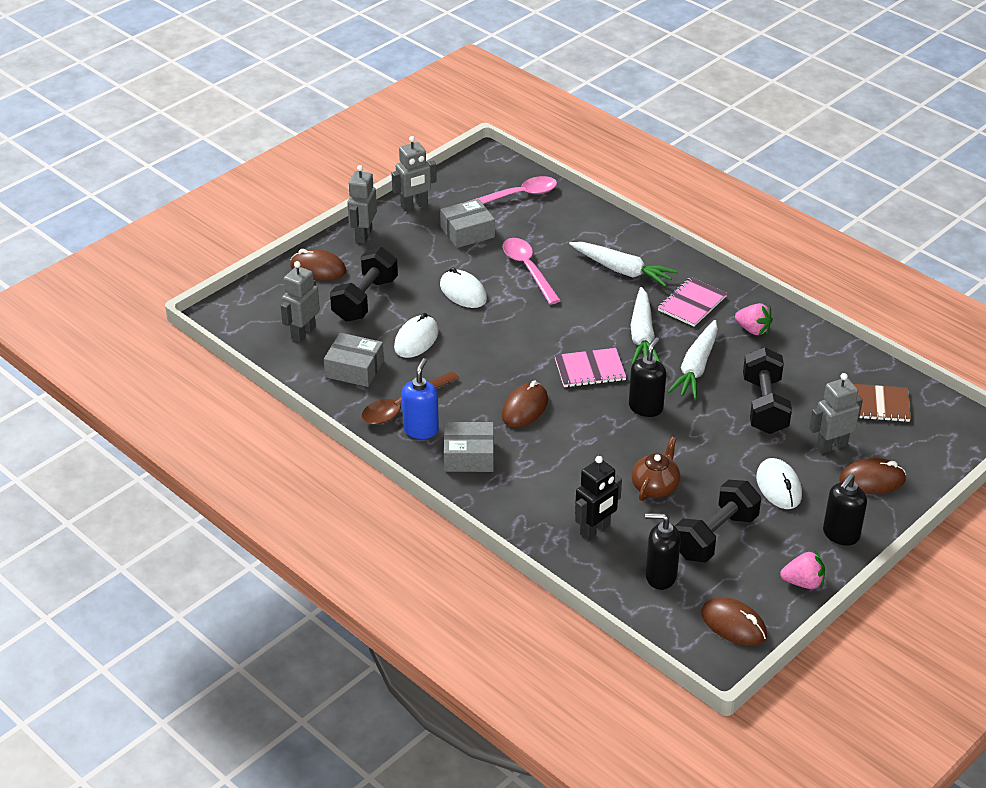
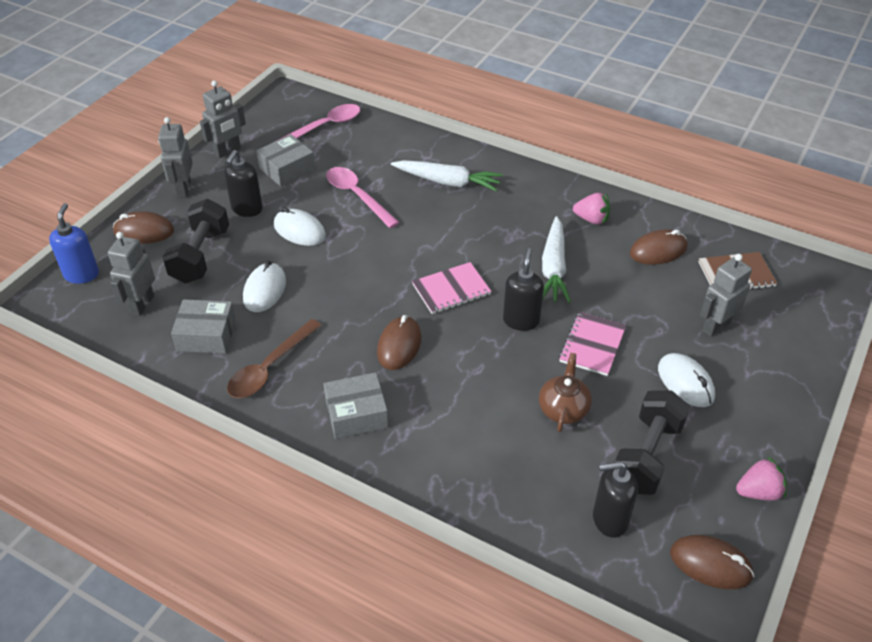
camera: 15 degrees left, 5 degrees up
(421, 429) = (296, 393): blue soap dispenser -> blue soap dispenser (82, 274)
(595, 530) = (520, 476): black robot -> none
(642, 335) = (490, 244): white carrot -> none
(692, 303) = (525, 203): pink notebook -> pink notebook (592, 345)
(764, 406) = (635, 296): black dumbbell -> none
(840, 535) = (769, 425): black soap dispenser -> black soap dispenser (247, 209)
(872, 480) = (770, 356): brown mouse -> brown mouse (658, 251)

